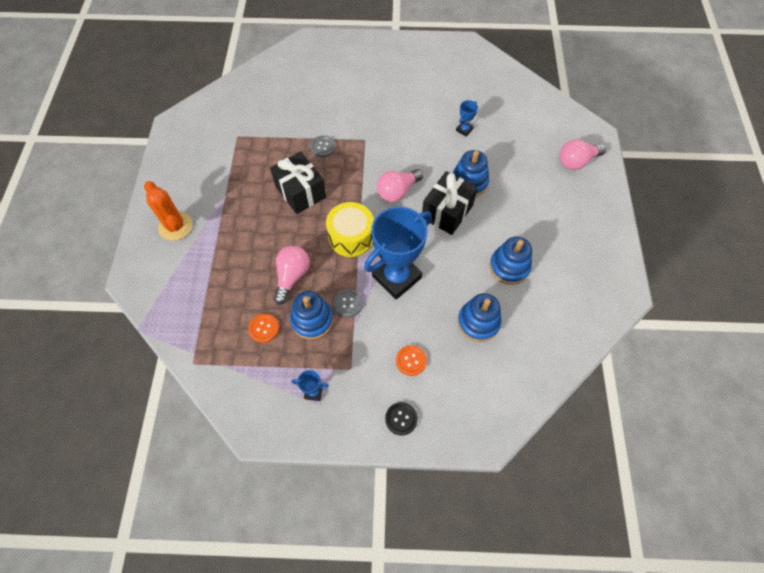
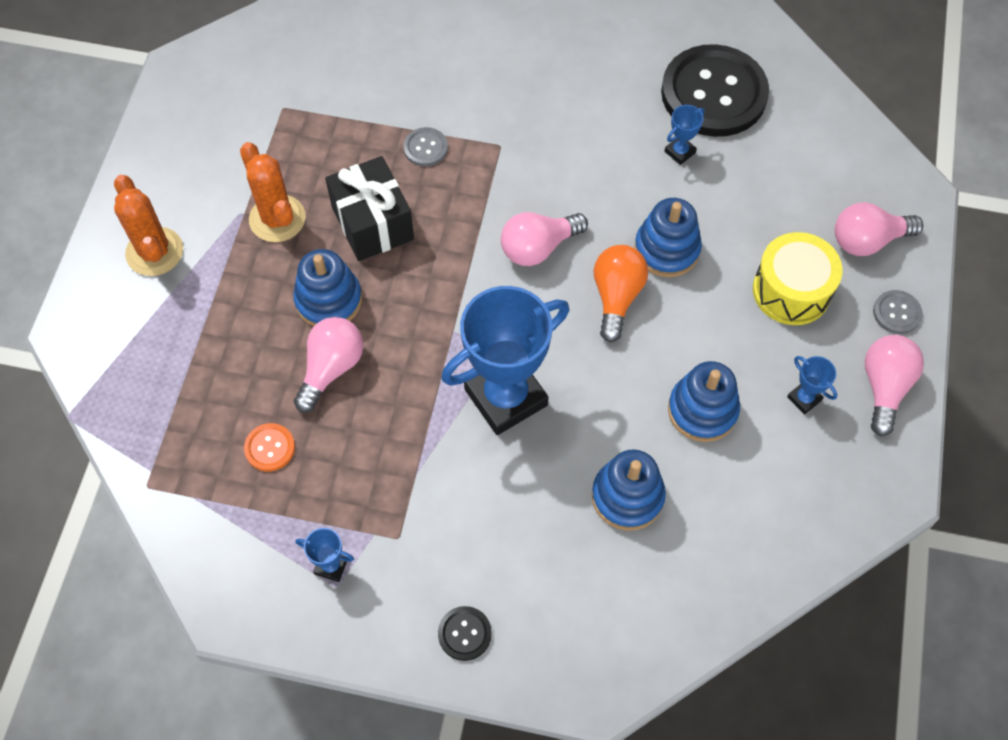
camera: 10 degrees right, 0 degrees up
(245, 197) = (277, 219): none -> orange cactus
(312, 320) = (351, 447): blue stacking toy -> blue stacking toy (329, 300)
(348, 303) = (415, 429): grey button -> grey button (897, 313)
(351, 237) = (443, 315): yellow drum -> yellow drum (791, 291)
(411, 361) = (500, 542): orange button -> none
(447, 212) = (616, 297): black gift -> orange light bulb
(475, 97) = (714, 93): none -> black button
(563, 251) = (804, 398): none -> blue trophy
(605, 238) = (884, 387): none -> pink light bulb

